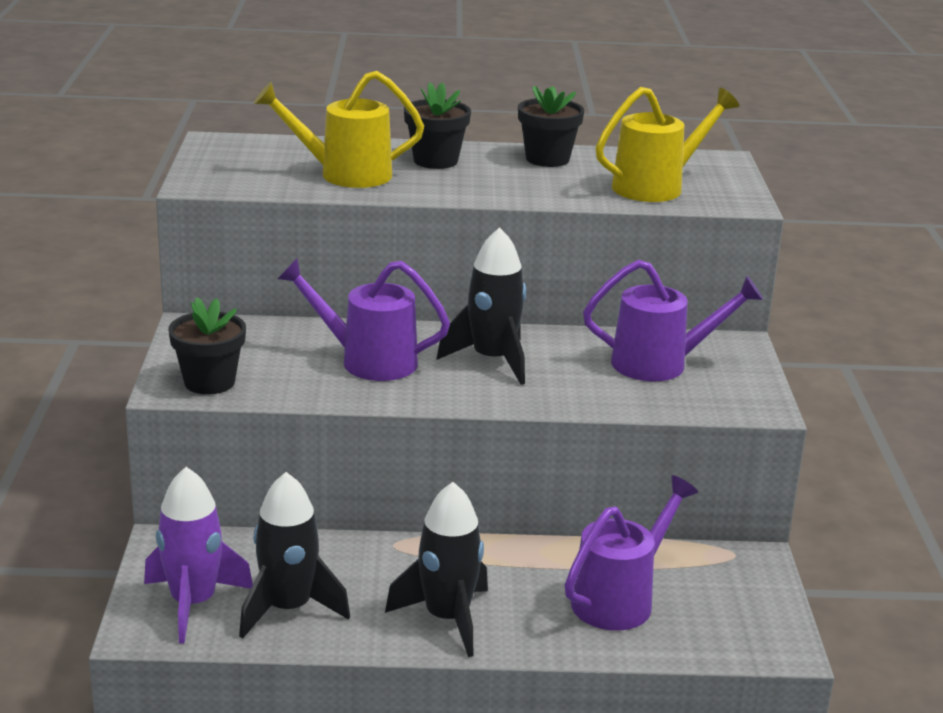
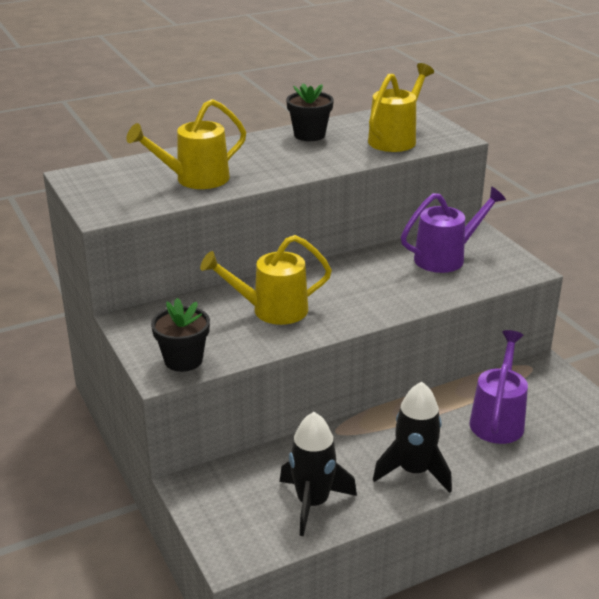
camera: 25 degrees left, 5 degrees up
(193, 603) = (248, 523): purple rocket -> none
(367, 361) = (271, 310): purple watering can -> yellow watering can
(435, 161) = (242, 154): black flower pot -> none
(492, 360) = (347, 285): black rocket -> none

